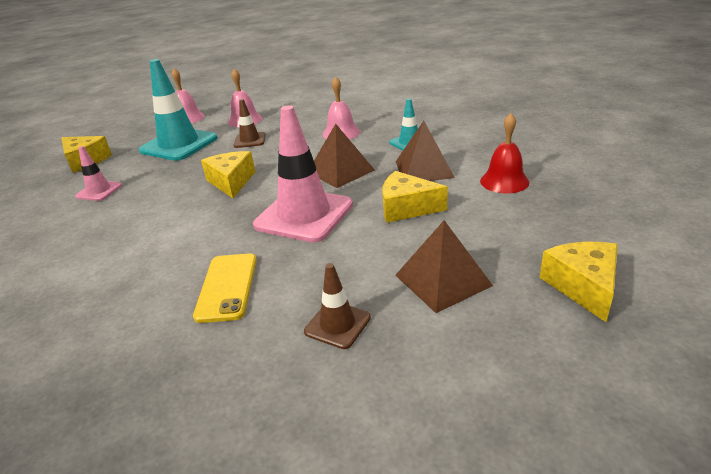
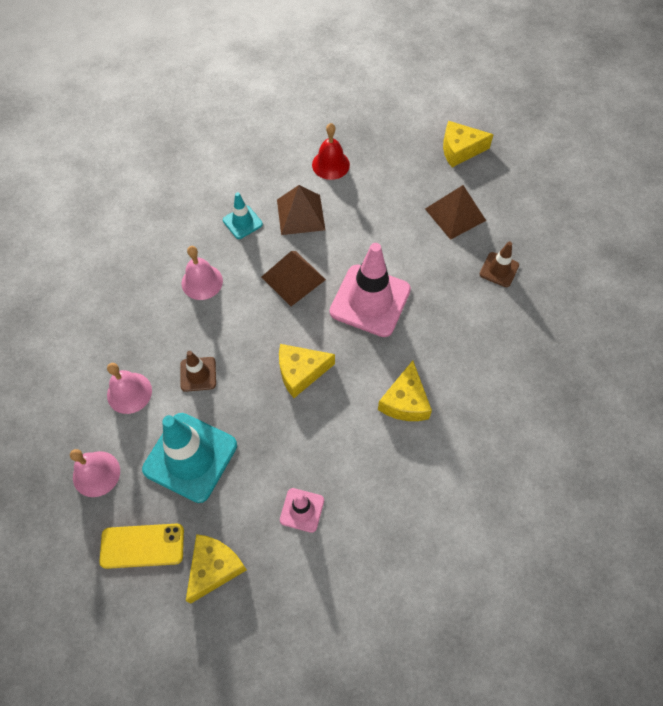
camera: 95 degrees left, 30 degrees up
(227, 287) = (465, 340): yellow phone -> yellow phone (142, 546)
(406, 208) = (365, 230): yellow cheese -> yellow cheese (405, 401)

